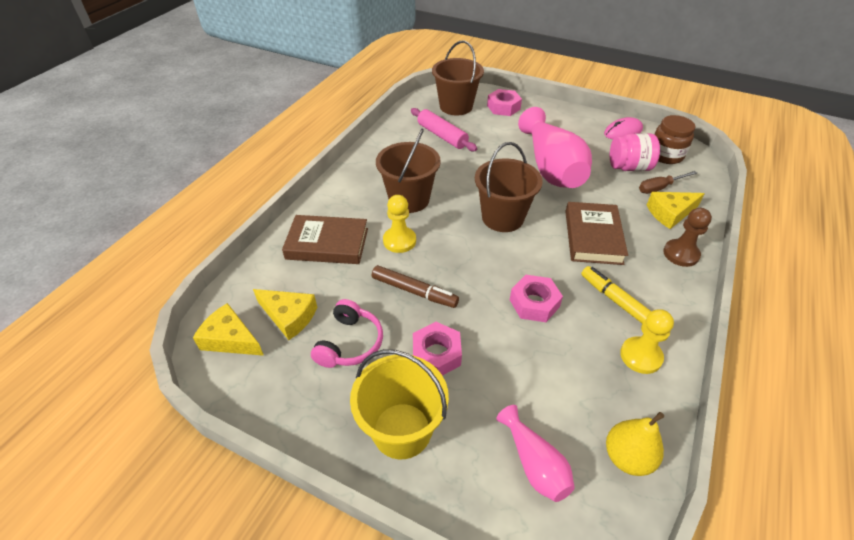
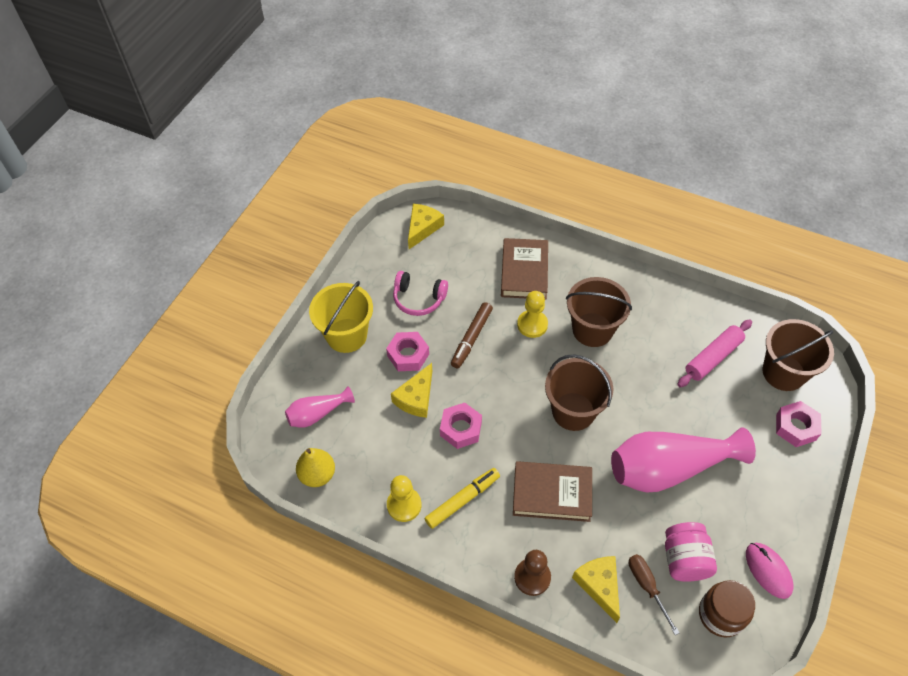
camera: 90 degrees right, 10 degrees up
(289, 316) = (443, 258): yellow cheese -> yellow cheese (416, 398)

